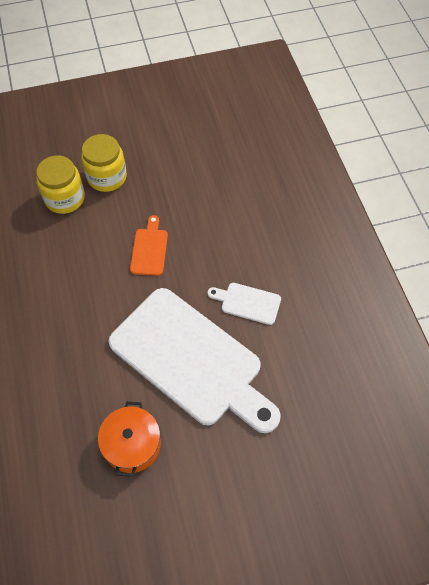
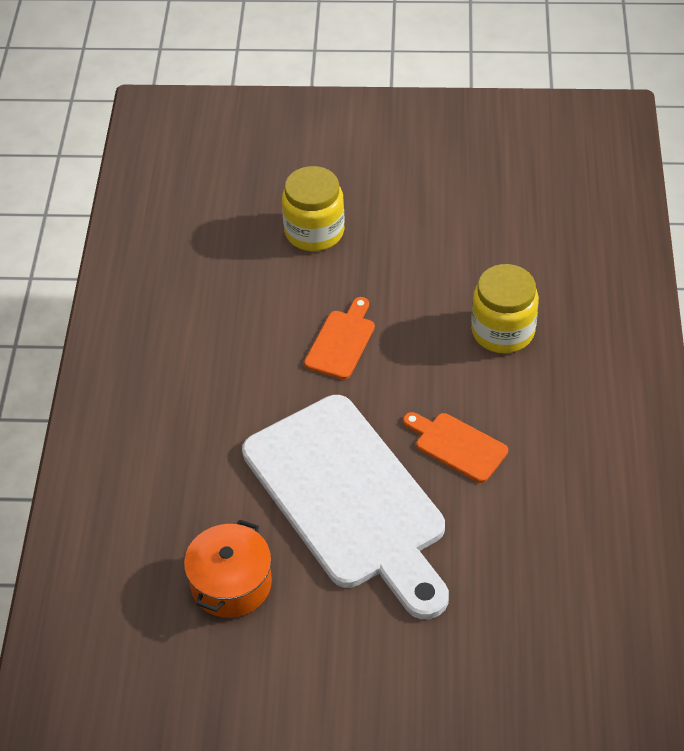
camera: 20 degrees right, 10 degrees down
(65, 198) = (245, 247): yellow jar -> yellow jar (503, 331)
(247, 303) = (457, 445): white cutting board -> orange cutting board

